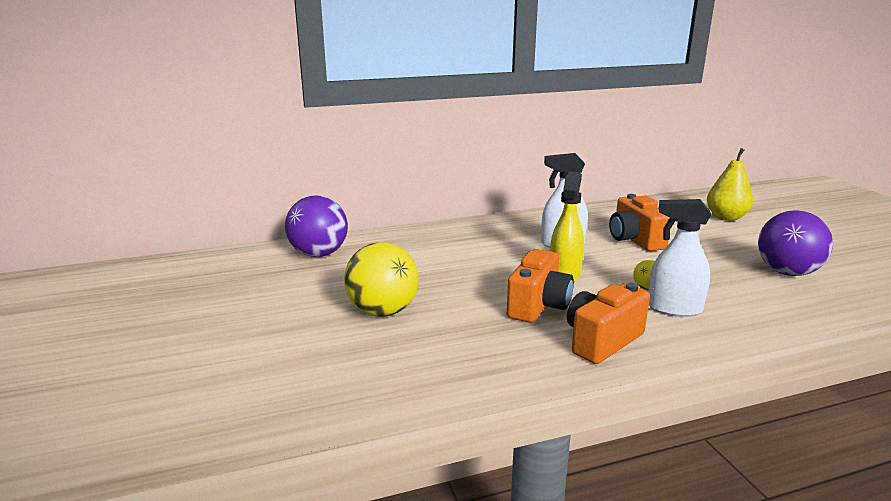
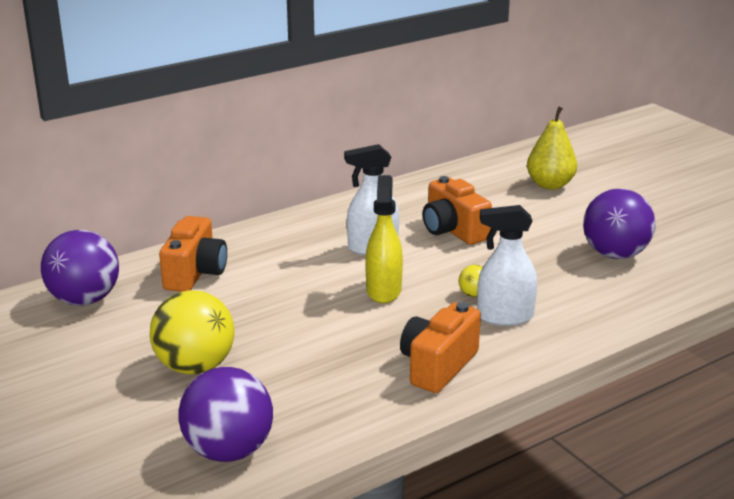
camera: 15 degrees left, 5 degrees up
(383, 385) = (229, 451): none -> purple ball
(538, 306) = (364, 334): orange camera -> orange camera (195, 273)

